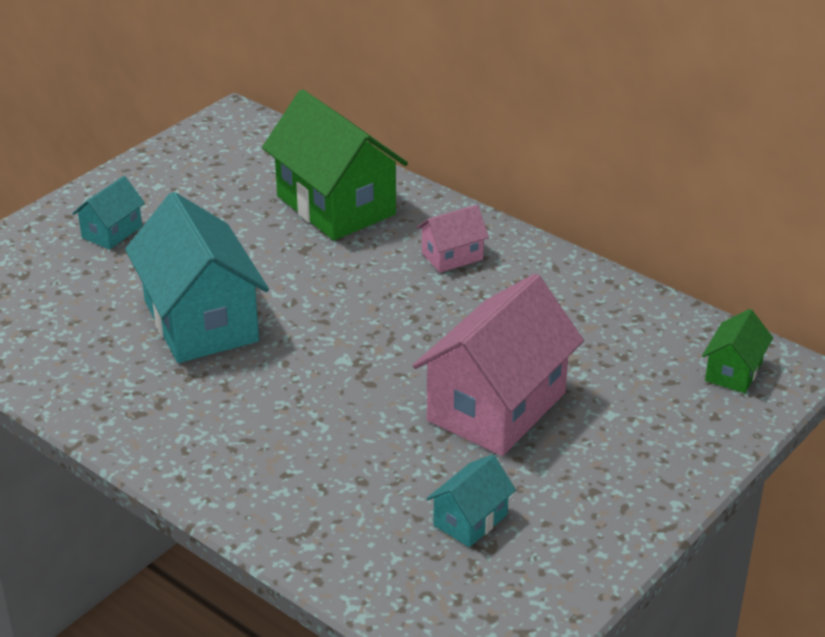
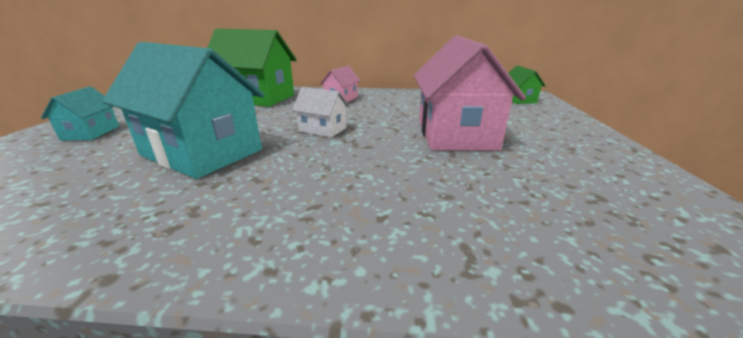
camera: 35 degrees left, 10 degrees down
(352, 329) = (322, 129): none -> white house
(470, 520) = (555, 187): turquoise house -> none

